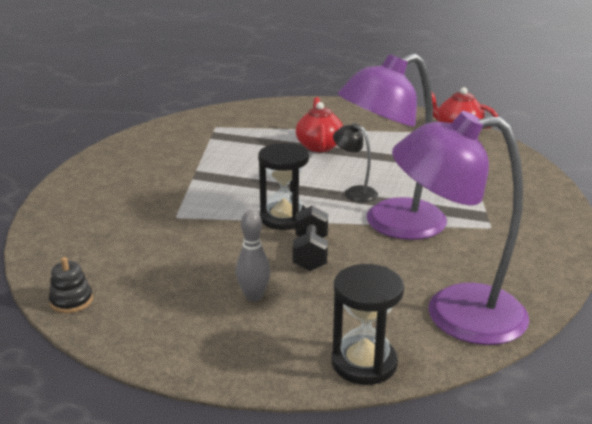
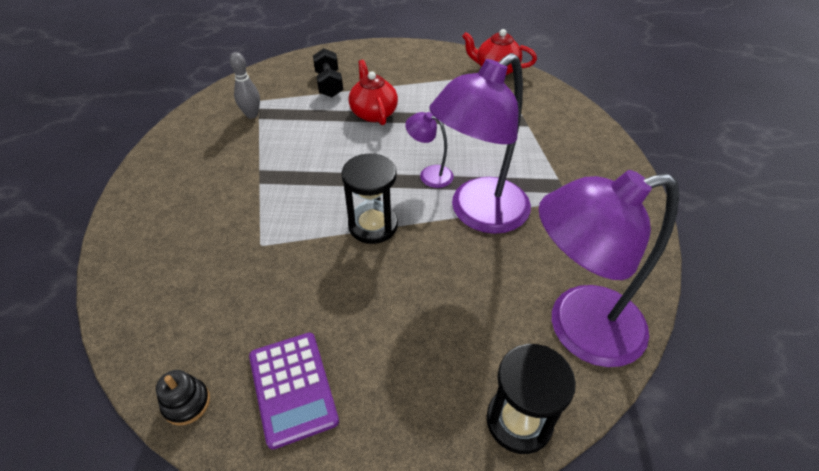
camera: 15 degrees left, 20 degrees up
(164, 307) = (292, 388): none -> purple calculator
(253, 296) = (380, 349): grey bowling pin -> grey bowling pin (252, 115)
(310, 253) = (416, 272): black dumbbell -> black dumbbell (329, 84)
(354, 192) = (429, 174): black lamp -> purple lamp

